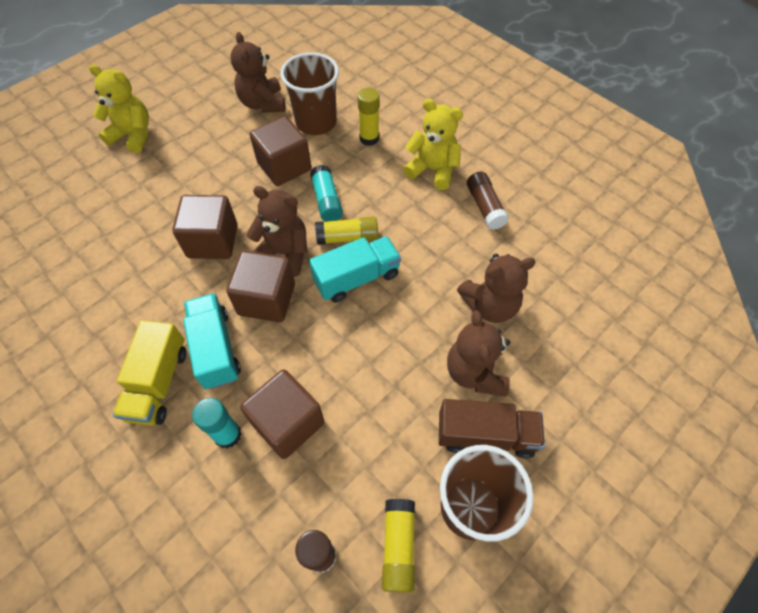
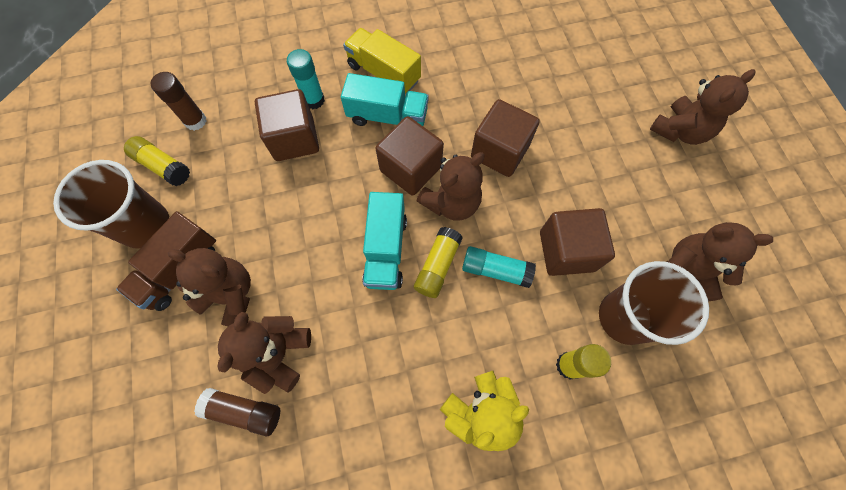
camera: 120 degrees right, 10 degrees up
(133, 135) = (680, 131): yellow teddy bear -> brown teddy bear
(485, 207) = (393, 437): brown glue stick -> brown glue stick (244, 411)

